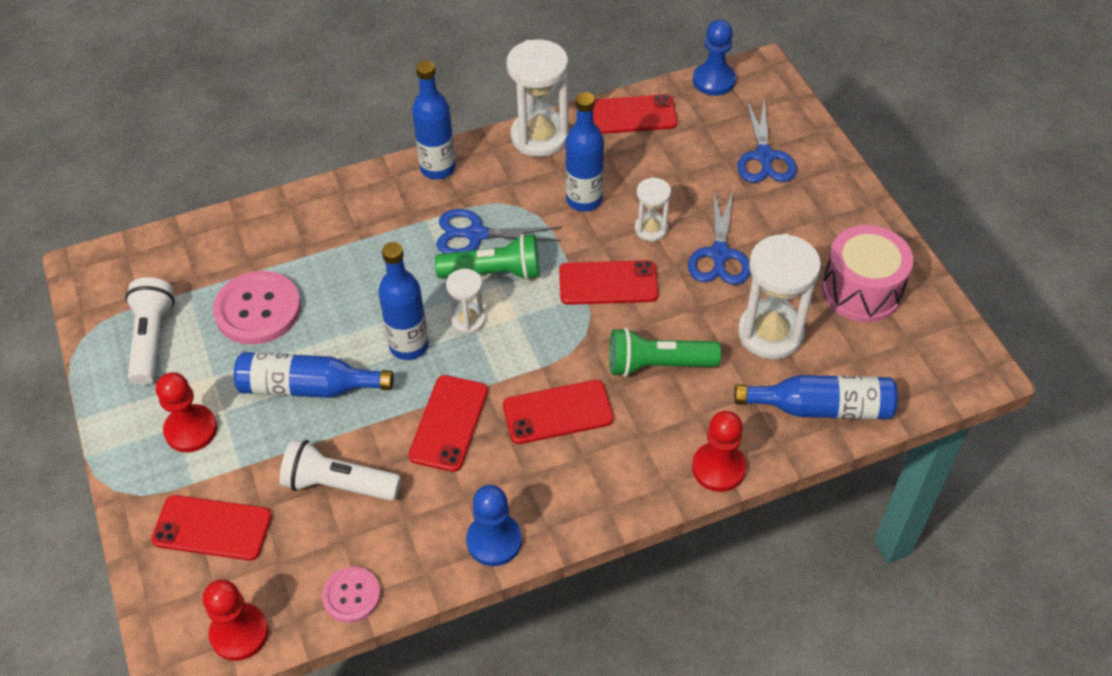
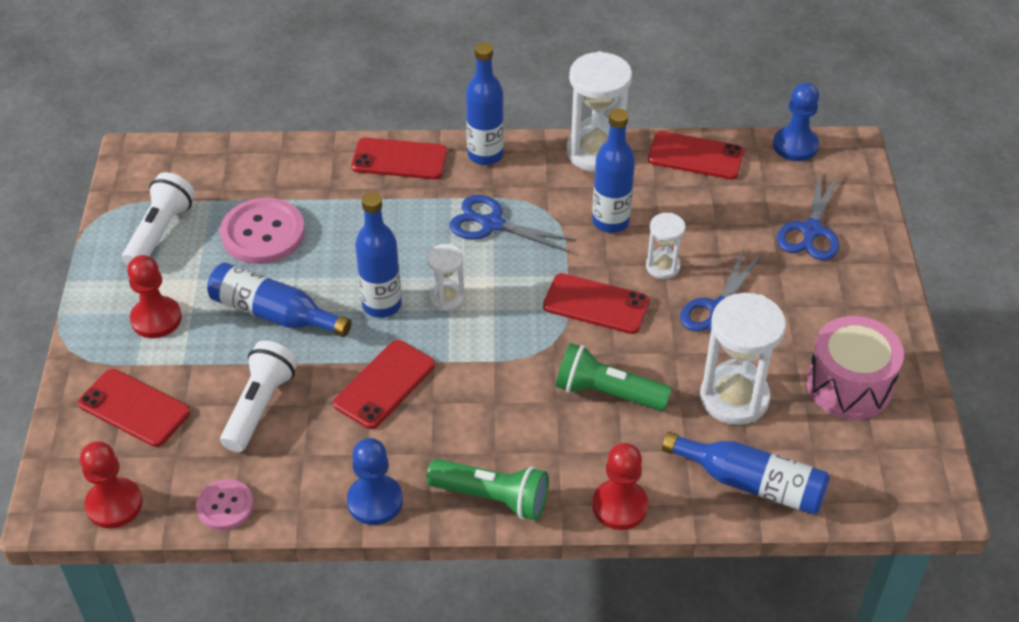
camera: 20 degrees right, 5 degrees down
(338, 484) = (260, 406): white flashlight -> white flashlight turned 75 degrees clockwise
(494, 273) = (492, 263): green flashlight -> green flashlight (492, 498)
(558, 412) = (490, 406): red phone -> red phone (399, 159)

